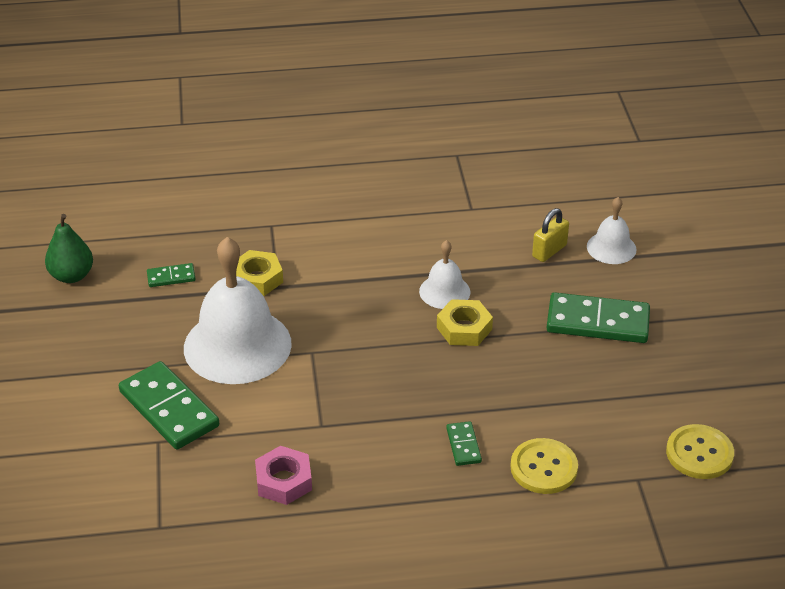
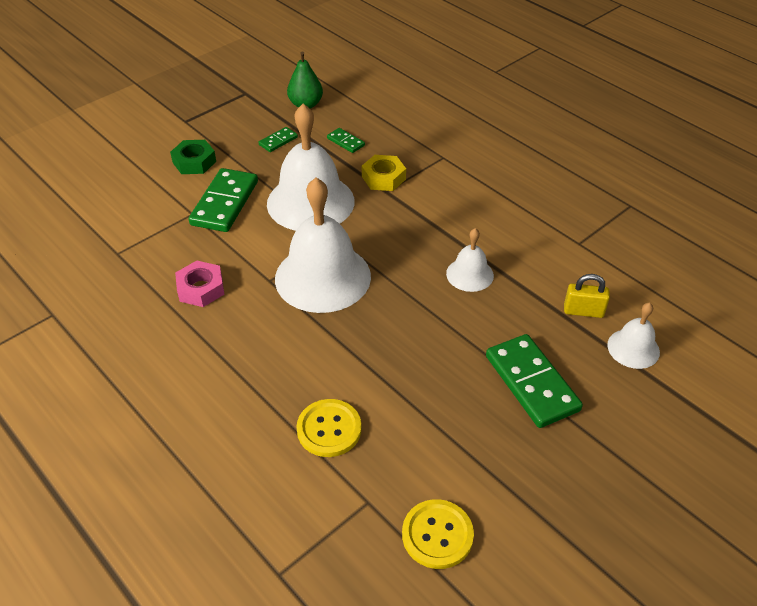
camera: 55 degrees right, 5 degrees up
(70, 404) = (194, 162): none -> green nut
(354, 386) = (323, 277): none -> white bell
(463, 445) = (313, 367): green domino -> green domino (278, 141)
(464, 328) = (440, 305): yellow nut -> none

